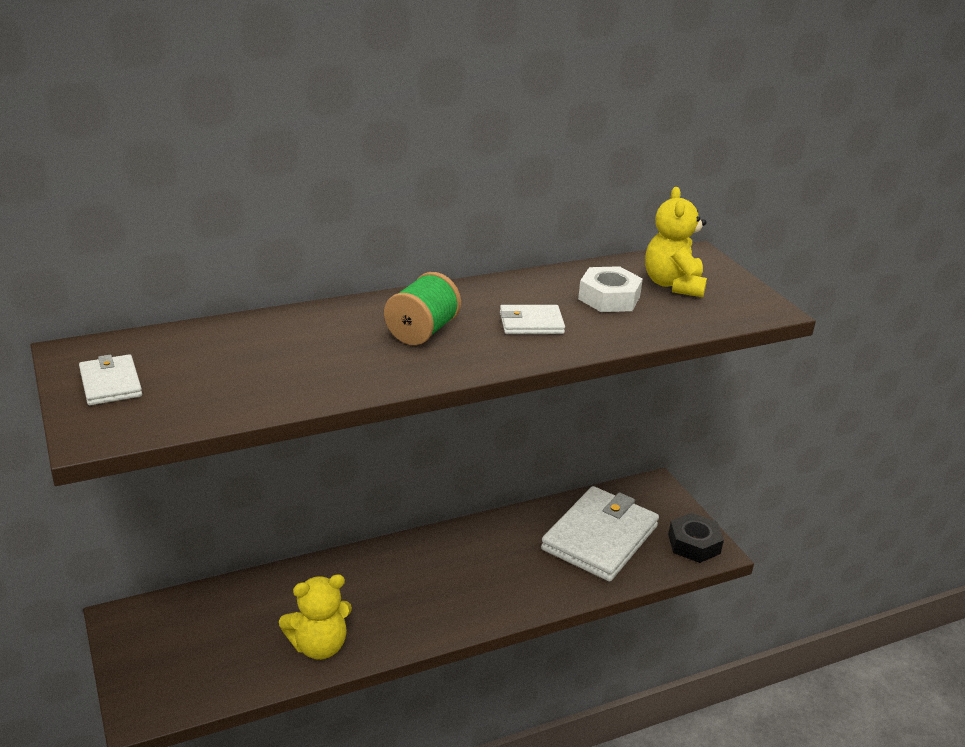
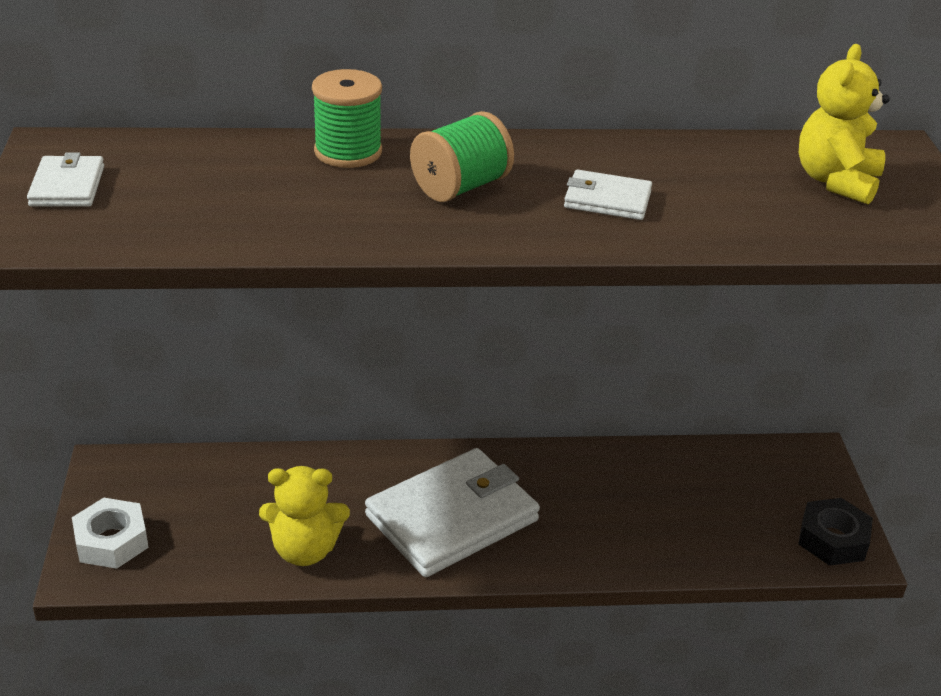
camera: 20 degrees right, 5 degrees up
(321, 319) = (348, 152): none -> green spool
(600, 538) = (708, 503): white wallet -> white wallet (452, 517)
(609, 298) = (734, 184): white nut -> white nut (111, 541)

